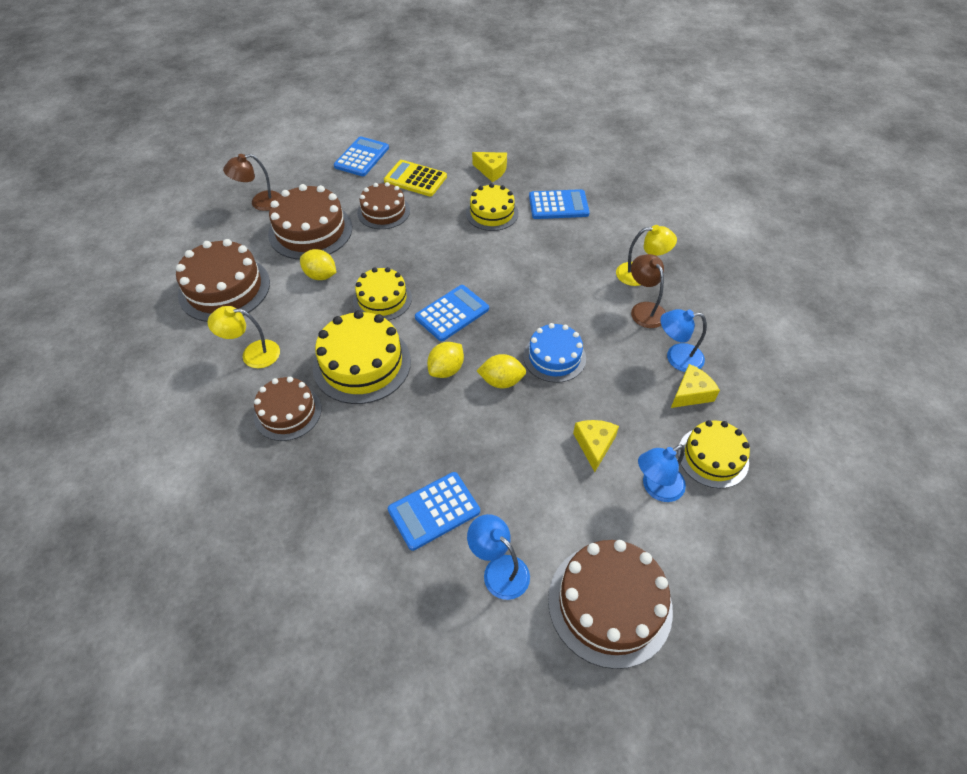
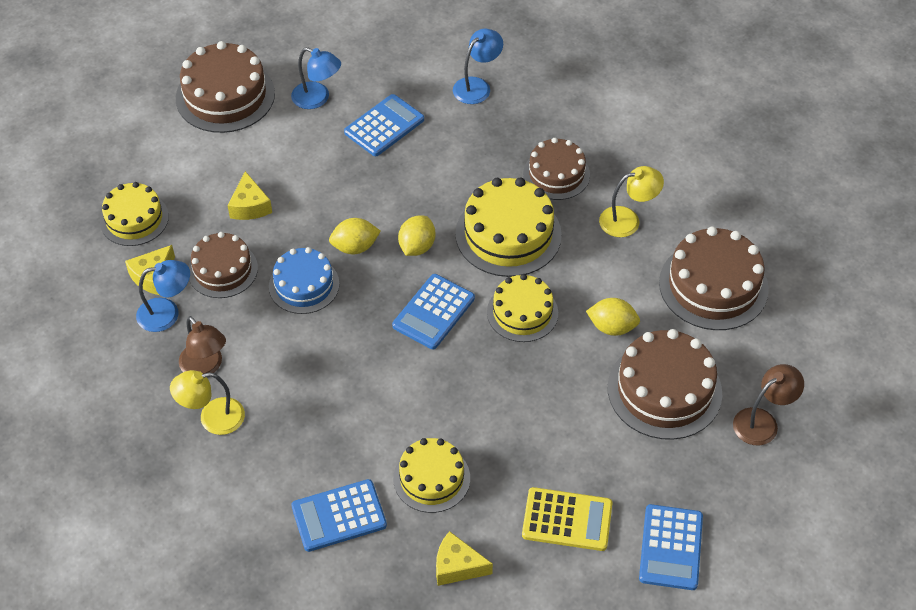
camera: 165 degrees right, 0 degrees up
(383, 211) = (584, 445): brown cake -> brown cake (222, 270)
(656, 488) = (189, 182): blue lamp -> blue lamp (477, 86)

